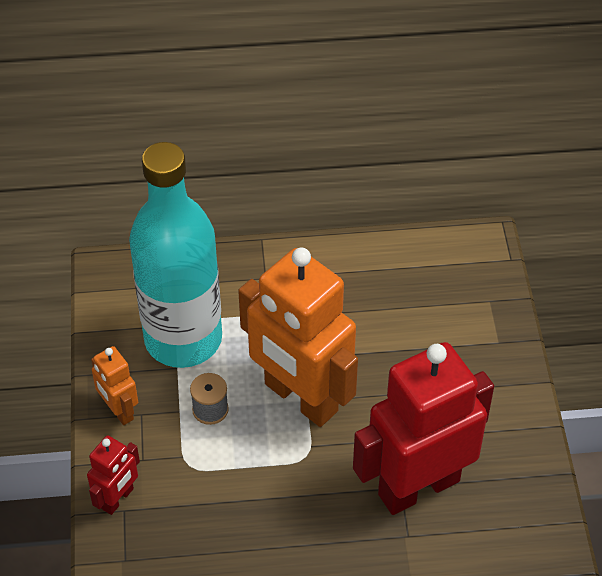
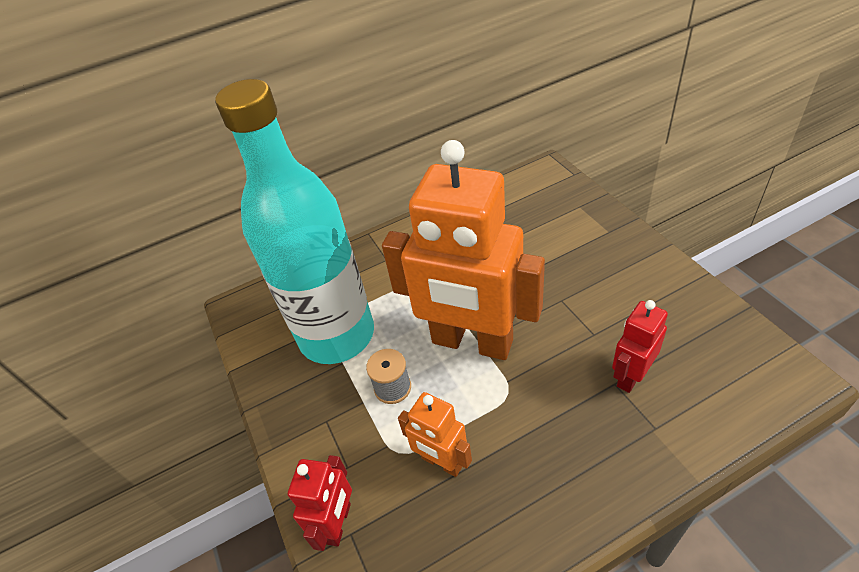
camera: 15 degrees left, 5 degrees down
(119, 411) = (302, 427): orange robot -> orange robot (442, 462)
(418, 487) = (630, 376): red robot -> red robot, size x0.45

